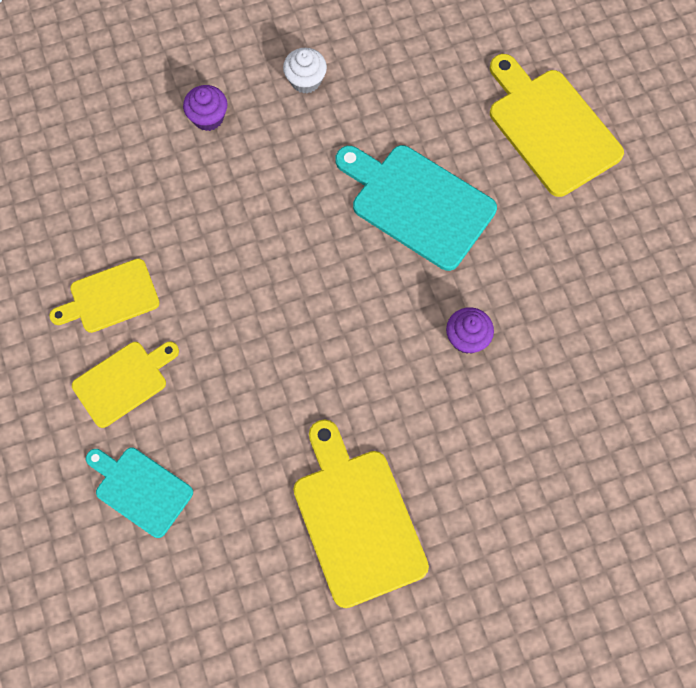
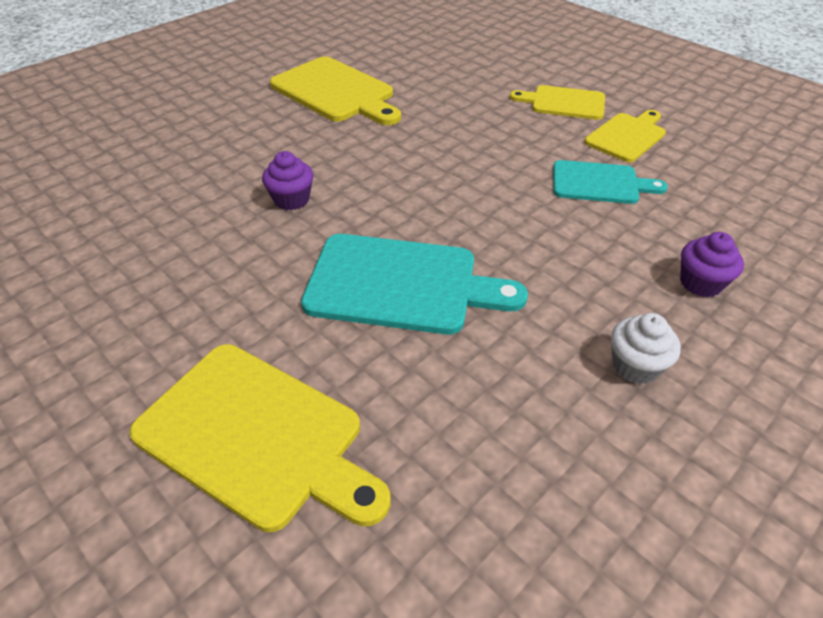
camera: 155 degrees right, 25 degrees down
(123, 381) = (564, 103): yellow cutting board -> yellow cutting board turned 75 degrees clockwise
(140, 489) = (499, 68): turquoise cutting board -> turquoise cutting board (599, 183)

